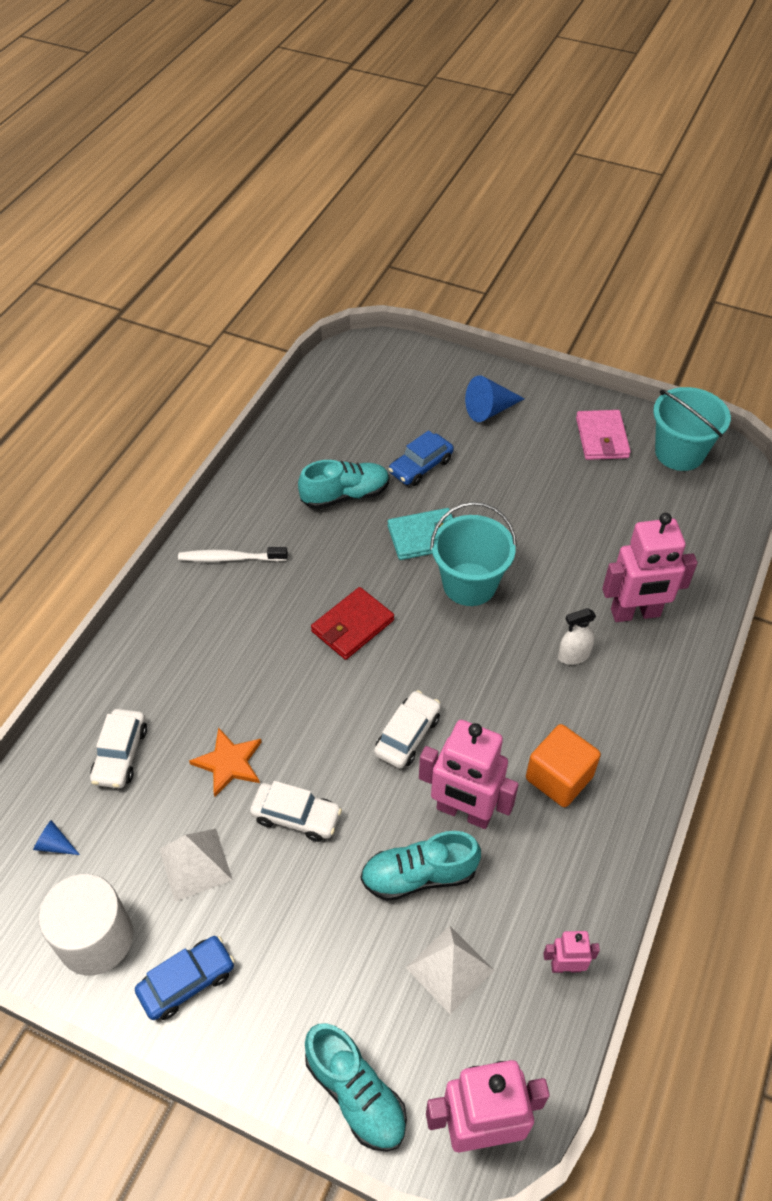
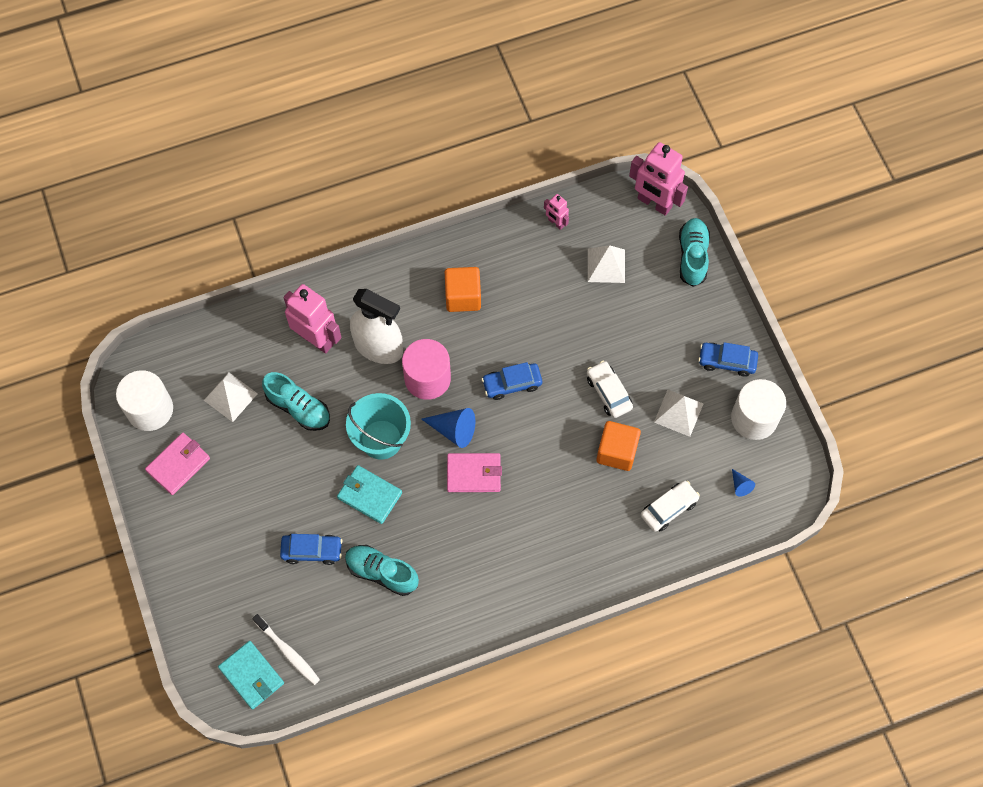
camera: 135 degrees left, 15 degrees up
(229, 763) = (617, 452): orange star -> orange cube
(230, 558) = (497, 589): white toothbrush -> white toothbrush (288, 652)
(352, 626) = (474, 474): red wallet -> pink wallet
(364, 369) = (252, 675): none -> turquoise wallet
(407, 735) = (512, 384): white car -> blue car
(419, 875) = (578, 313): turquoise shoe -> turquoise shoe (298, 408)
(464, 812) = (526, 322): pink robot -> none
(490, 410) = (215, 555): blue cone -> blue cone (453, 430)
(494, 668) = (427, 378): none -> pink cylinder
(573, 655) = (378, 347): white spray bottle -> white spray bottle, size x2.13
(635, 511) = (230, 397): none -> white pyramid
(679, 453) = (150, 409): turquoise bucket -> white cylinder

